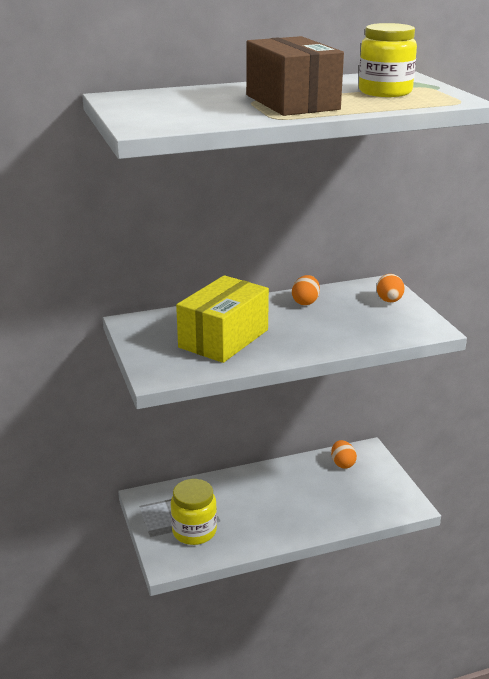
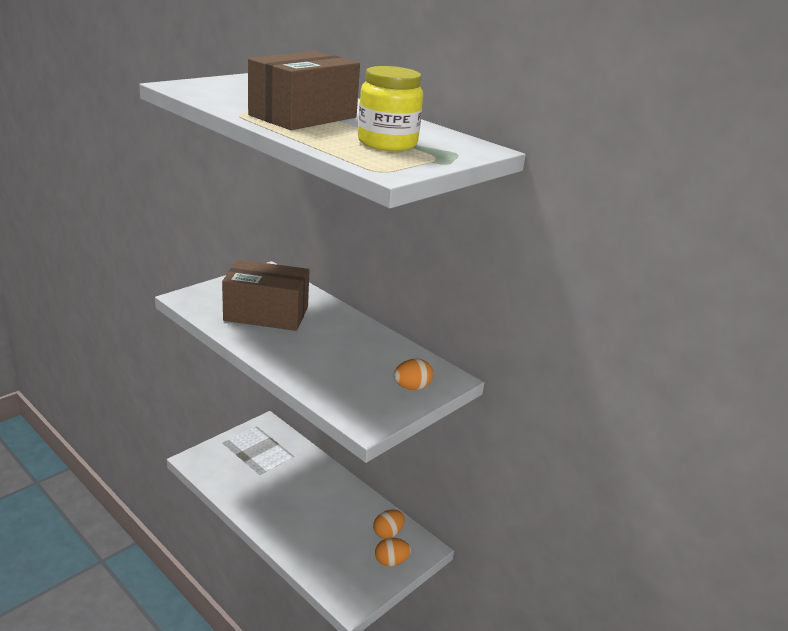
camera: 60 degrees right, 0 degrees up
(194, 531) = (238, 463): yellow jar -> none
(223, 338) = (266, 314): yellow box -> brown box
(305, 302) = (368, 341): orange egg -> orange egg (391, 561)

